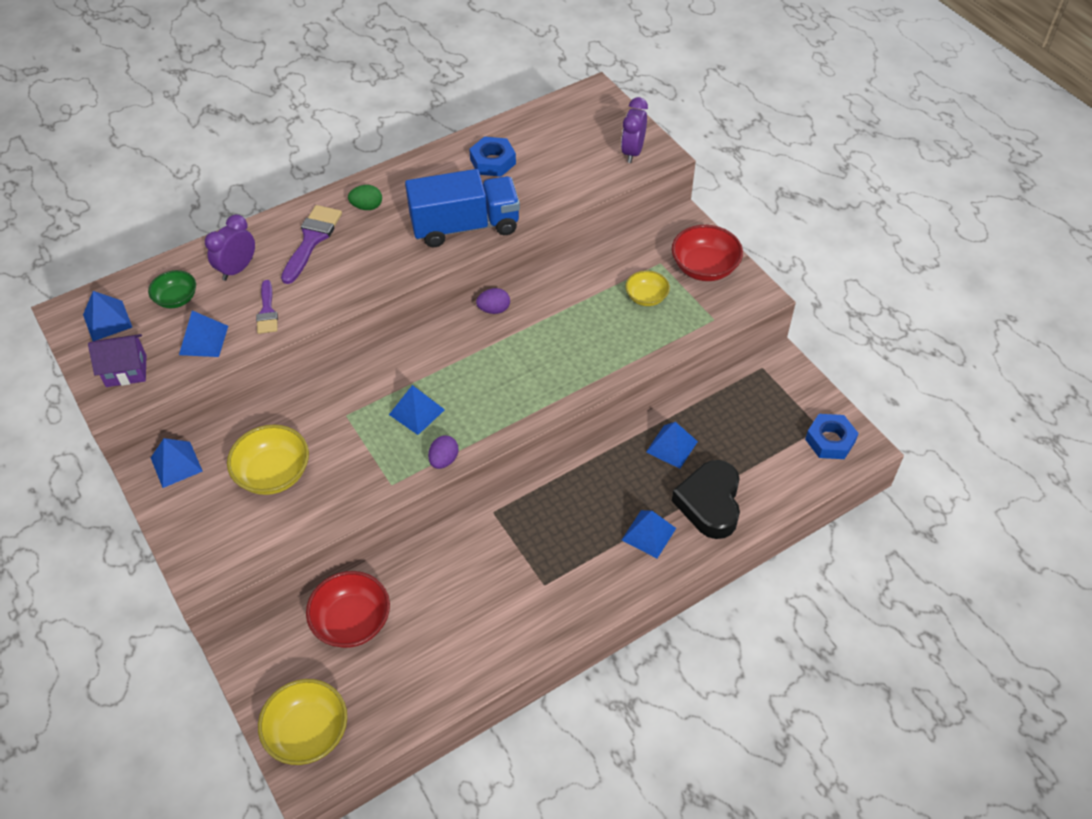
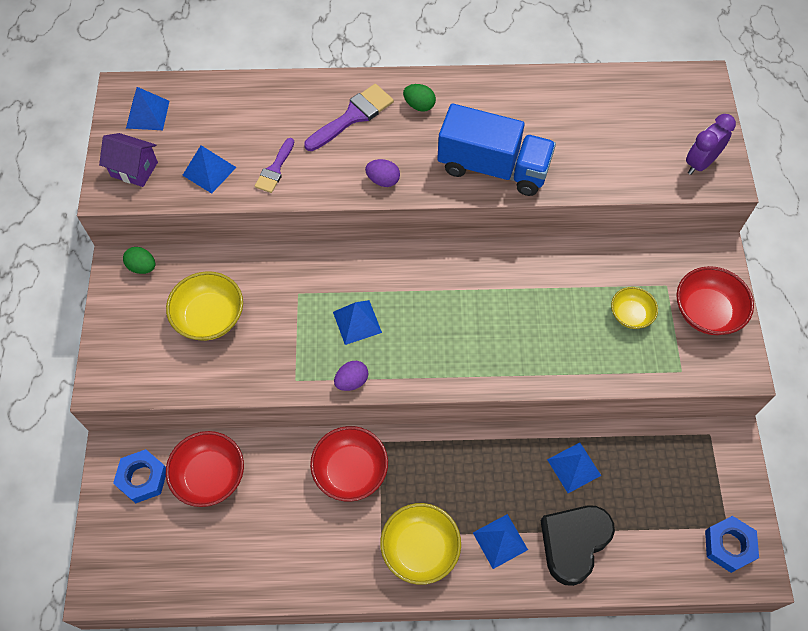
camera: 30 degrees right, 10 degrees up
(176, 299) = (211, 120): green bowl -> none
(176, 464) = (142, 267): blue pyramid -> green egg
(237, 269) = (275, 115): purple clock -> none
(308, 732) = (121, 553): yellow bowl -> yellow bowl (420, 549)
(482, 548) = (350, 471): none -> red bowl
(493, 161) = (559, 111): blue nut -> blue nut (142, 478)
(494, 309) = (483, 256): purple egg -> purple egg (383, 180)

